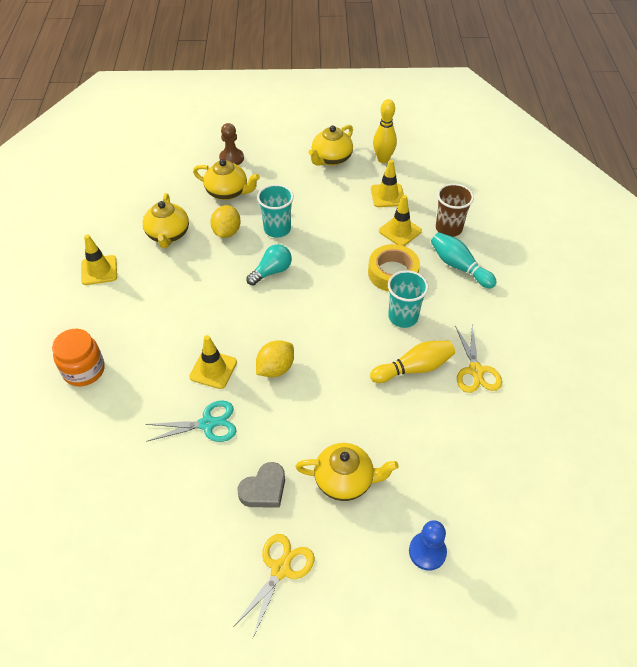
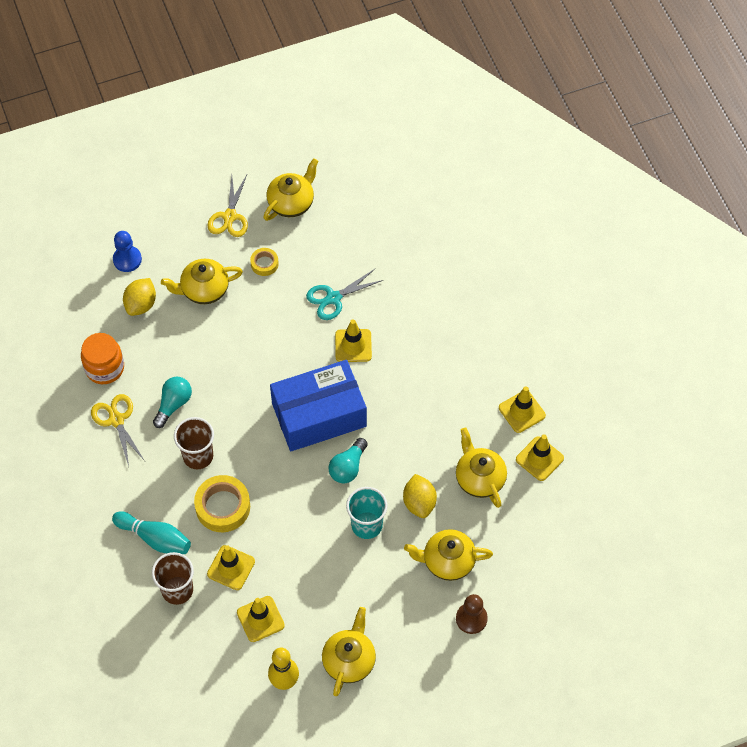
camera: 160 degrees right, 10 degrees up
(84, 370) = (465, 309): orange jar -> orange jar (104, 368)
(111, 234) = (539, 459): none -> yellow traffic cone
(196, 562) = (291, 203): none -> yellow teapot
(264, 489) = (264, 264): grey heart -> yellow tape
(275, 368) = (298, 364): yellow lemon -> yellow lemon (141, 304)
(277, 318) = (319, 415): none -> blue box
(403, 317) = (198, 456): turquoise cup -> brown cup
(414, 368) = (173, 404): yellow bowling pin -> turquoise light bulb

